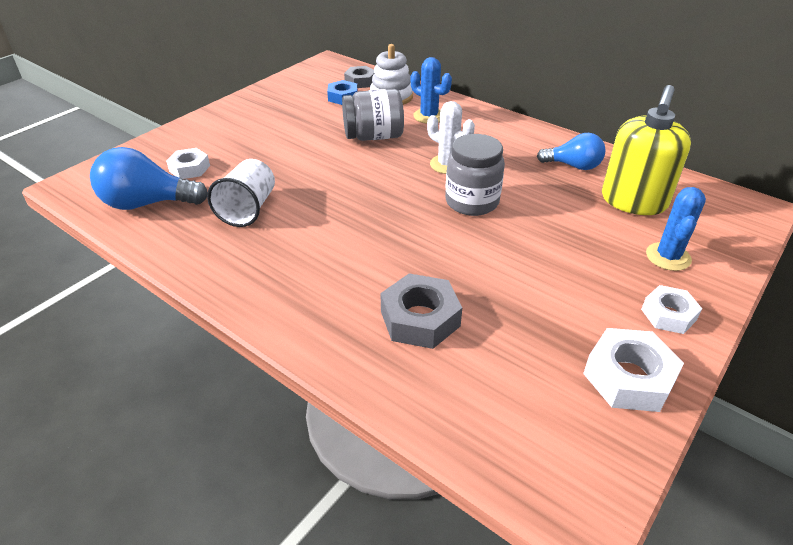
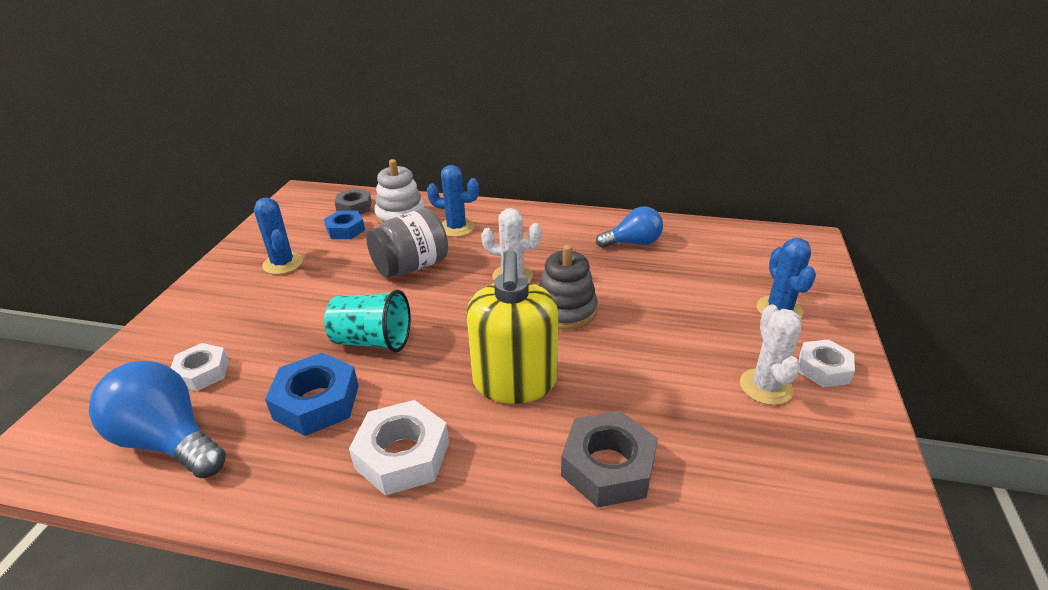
camera: 25 degrees left, 5 degrees down
(147, 203) = (168, 440): blue light bulb -> blue light bulb turned 60 degrees clockwise
(248, 209) = (316, 402): white cup -> blue nut
(283, 110) = (283, 264): none -> blue cactus
(310, 181) = (372, 341): none -> turquoise cup
(472, 202) = (565, 310): grey jar -> grey stacking toy
(600, 310) = (765, 387): none -> white cactus
(628, 377) = (842, 449): white nut -> white nut (402, 455)
(633, 201) = (710, 263): yellow soap dispenser -> yellow soap dispenser (514, 382)

